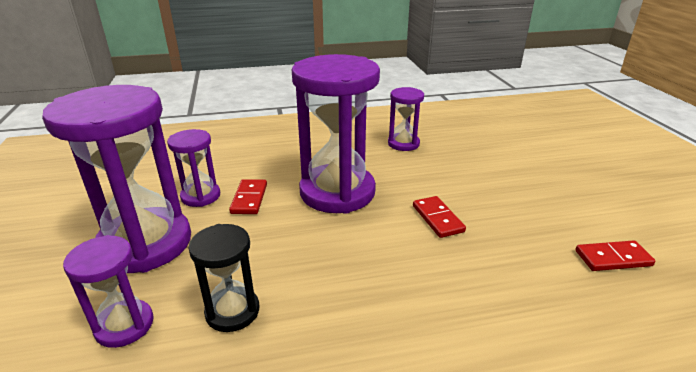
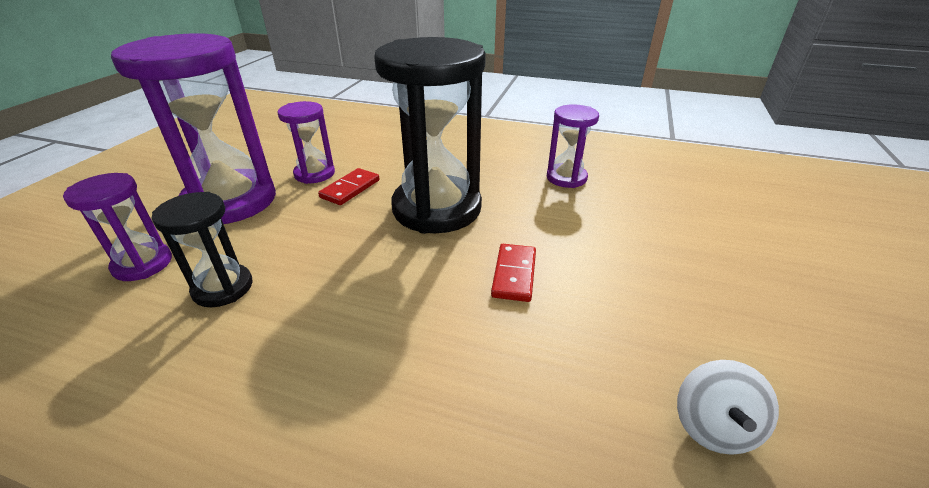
camera: 30 degrees right, 5 degrees up
(337, 192) = (437, 208): purple hourglass -> black hourglass
(613, 258) = (713, 426): red domino -> white spinning top

